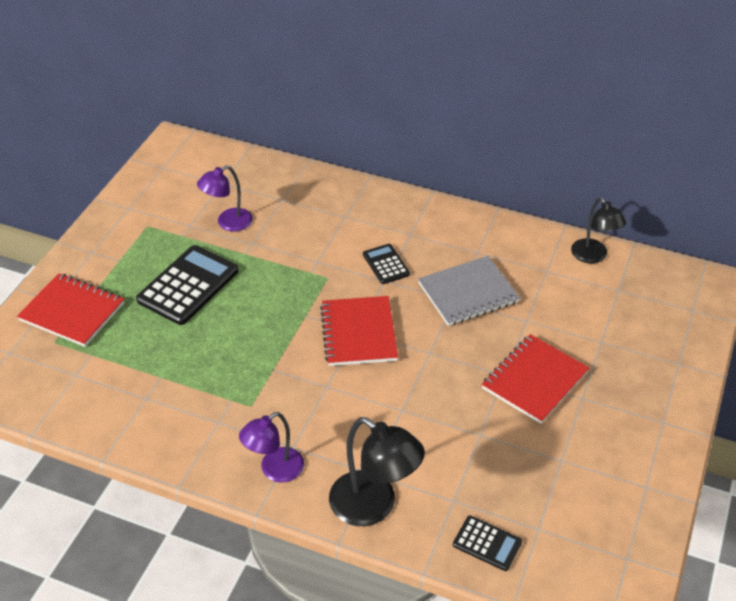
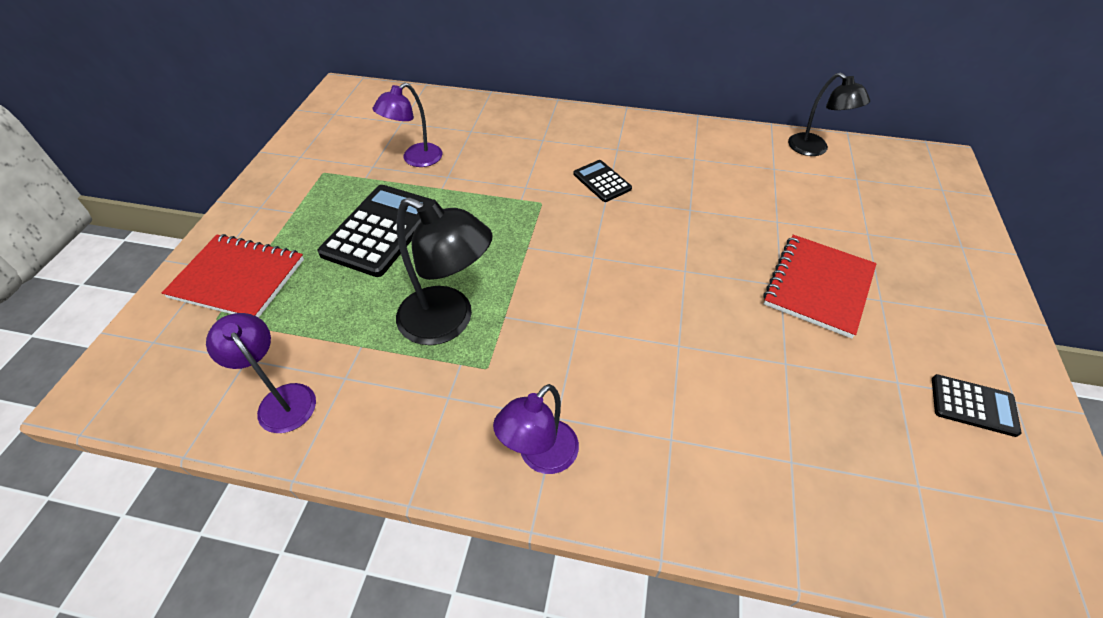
camera: 10 degrees left, 5 degrees up
(99, 406) = (281, 399): none -> purple lamp
(358, 333) = (595, 259): red notebook -> none
(374, 507) = (691, 490): black lamp -> black lamp (448, 322)
(468, 293) = (702, 200): grey notebook -> none
(487, 543) = (864, 521): black calculator -> black calculator (973, 405)

